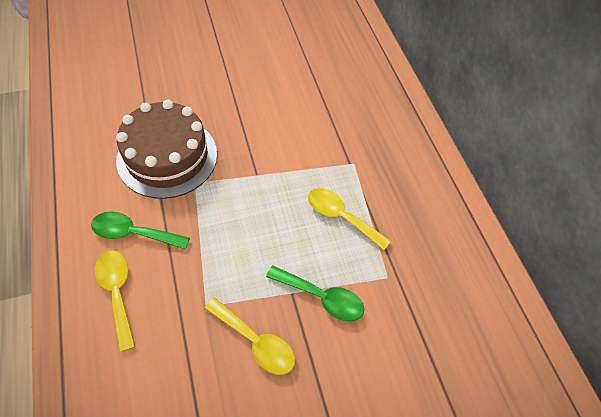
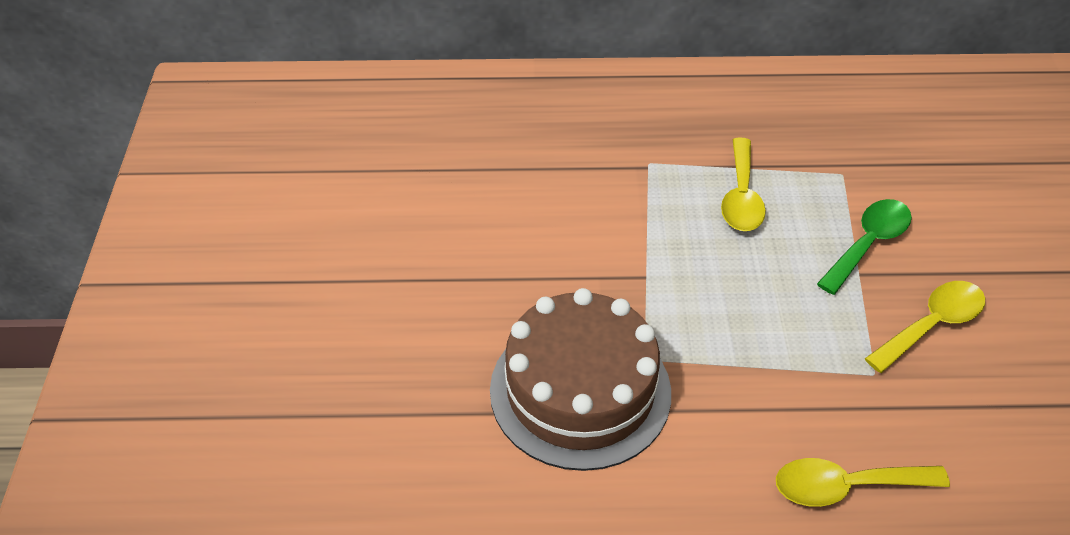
camera: 70 degrees left, 10 degrees down
(133, 233) = (734, 455): green spoon -> none
(341, 216) = (741, 197): yellow spoon -> yellow spoon turned 45 degrees counterclockwise

